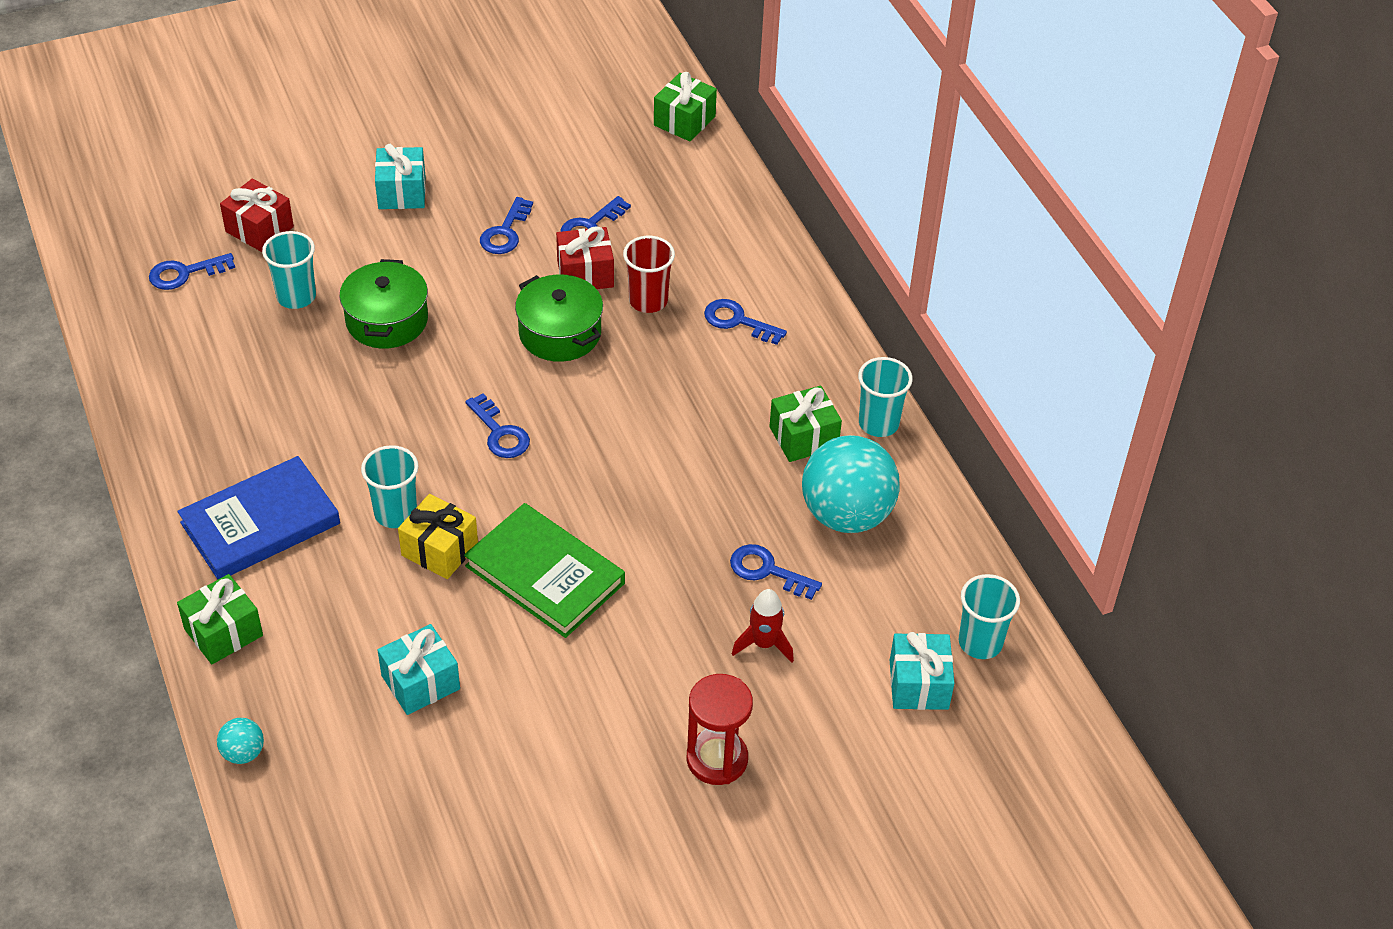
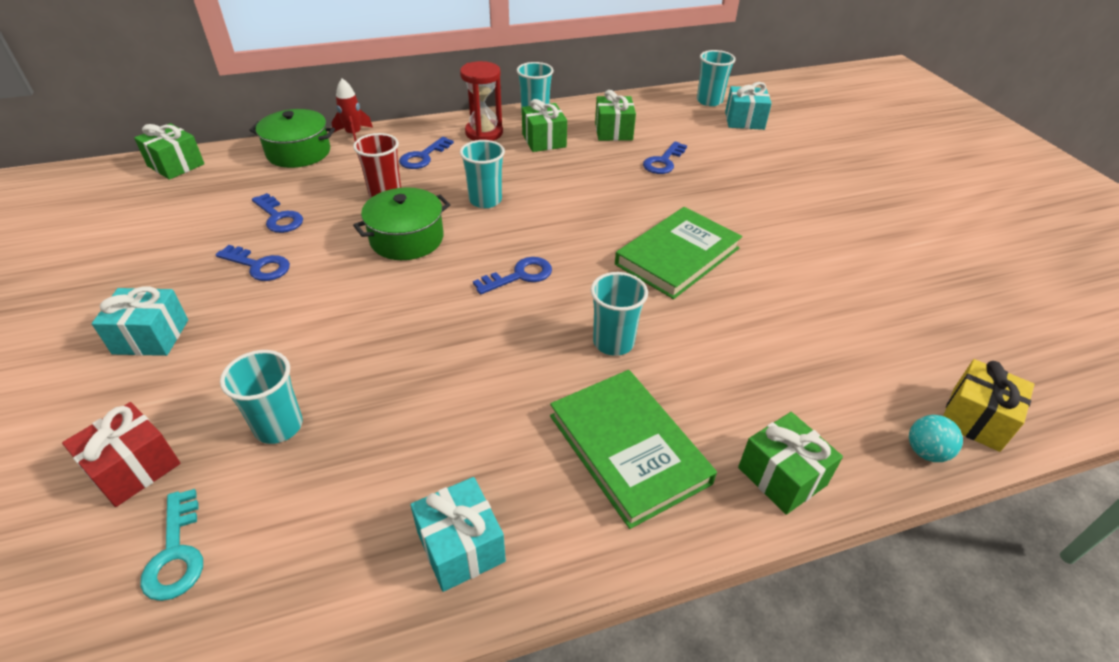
camera: 85 degrees left, 5 degrees down
(185, 273) = (176, 553): blue key -> turquoise key
(260, 523) = (628, 449): blue book -> green book
(387, 320) = (348, 349): green pot -> green pot (298, 152)
(420, 682) = (803, 327): turquoise gift -> turquoise gift (461, 546)
(439, 550) = (656, 314): yellow gift -> yellow gift (975, 419)
(585, 274) = (338, 222): red gift -> none
(644, 390) = (485, 200): none -> turquoise cup
(717, 759) = (825, 190): red hourglass -> red hourglass (484, 133)
(764, 644) = (725, 167): red rocket -> red rocket (354, 135)
(846, 515) = (613, 131): turquoise ball -> green gift

